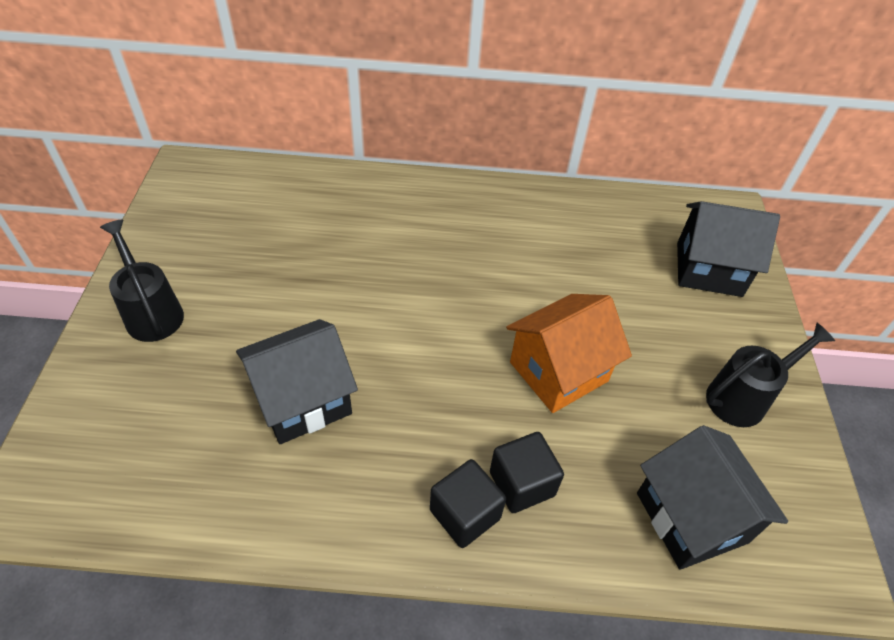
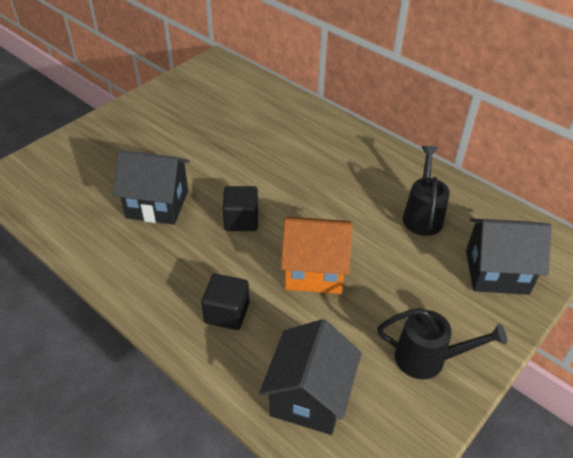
camera: 40 degrees right, 5 degrees down
(152, 312) = (129, 125): black watering can -> black watering can (422, 215)
(465, 514) = (180, 307): black cube -> black cube (241, 220)
(709, 269) = (496, 272): black house -> black house turned 45 degrees counterclockwise

